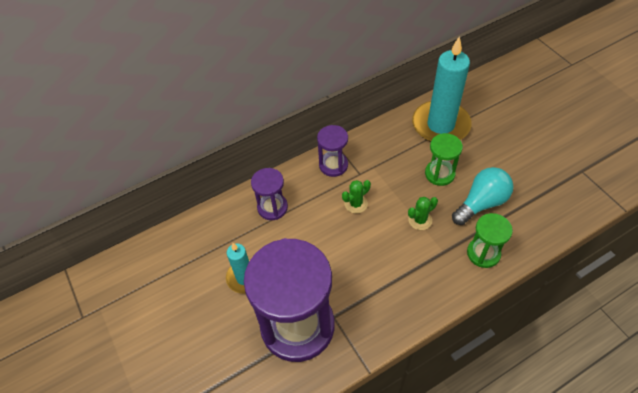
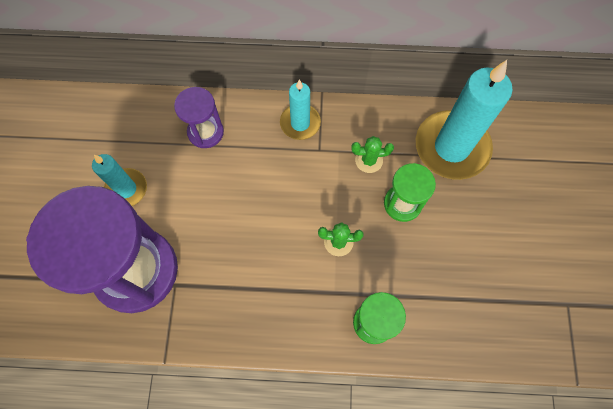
camera: 30 degrees right, 15 degrees up
(333, 165) = (300, 123): purple hourglass -> turquoise candle
(356, 204) = (288, 181): green cactus -> green cactus (369, 160)
(481, 203) = (419, 266): turquoise light bulb -> none

